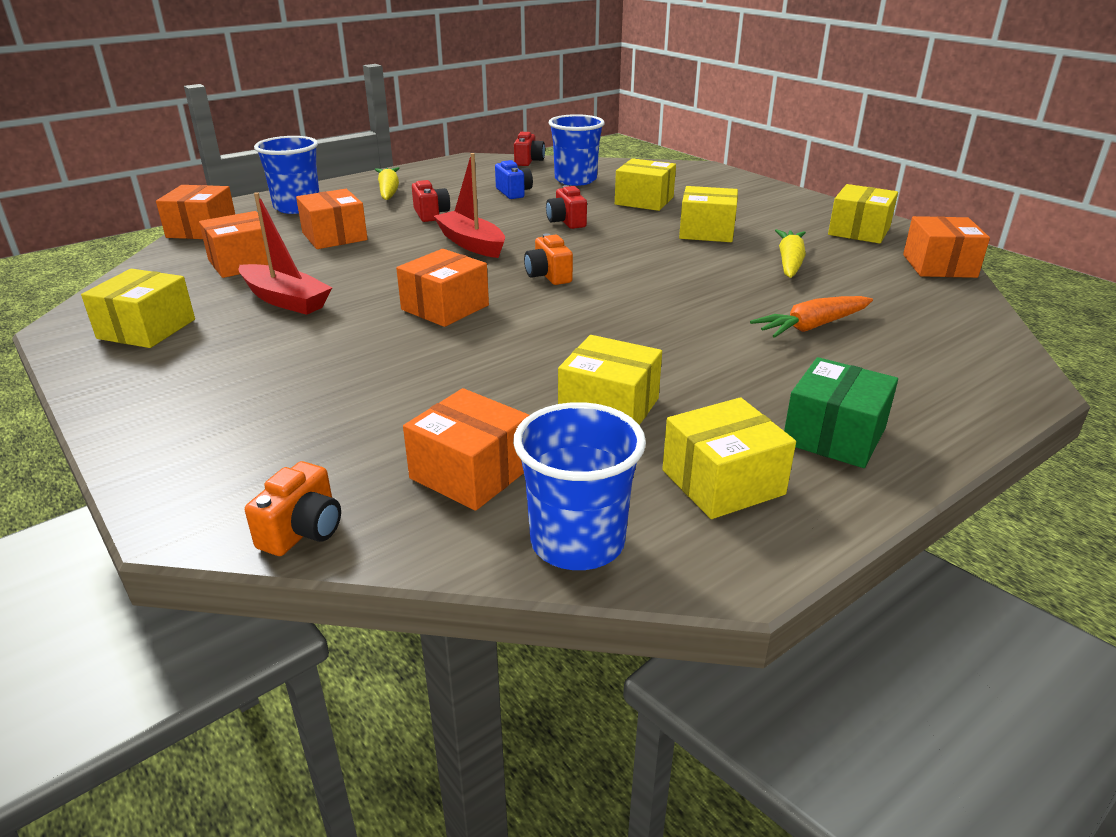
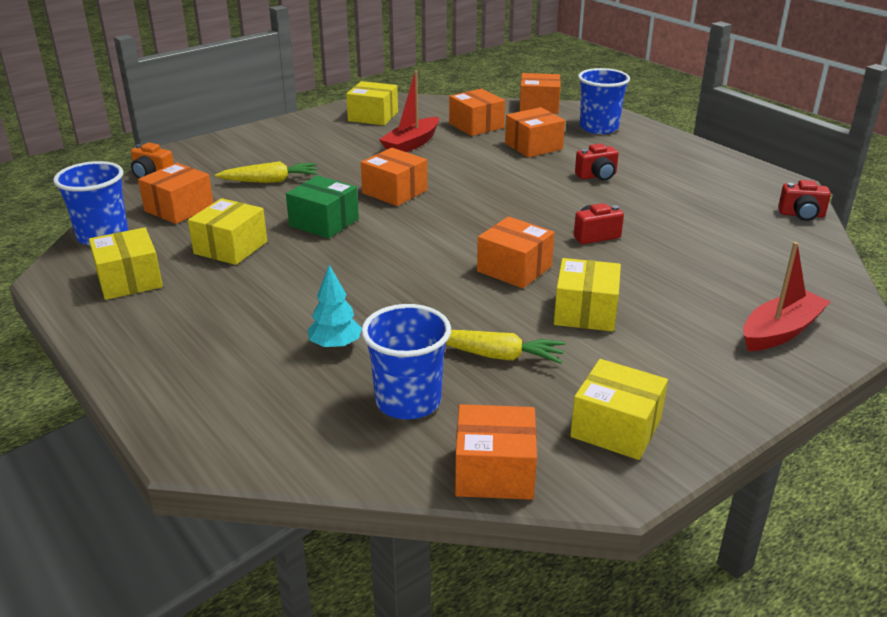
camera: 90 degrees right, 0 degrees up
(388, 191) = (656, 155): yellow carrot -> yellow carrot (270, 181)
(471, 244) = (526, 195): red boat -> red boat (780, 331)
(514, 192) = (678, 209): blue camera -> none
(548, 276) = (455, 227): orange camera -> none
(575, 180) = (742, 241): blue cup -> blue cup (408, 401)
(637, 253) = (514, 269): none -> orange box
(644, 201) = (682, 280): yellow box -> none
(812, 327) = (335, 345): orange carrot -> turquoise tree
(834, 436) = (158, 328): green box -> green box (324, 222)

